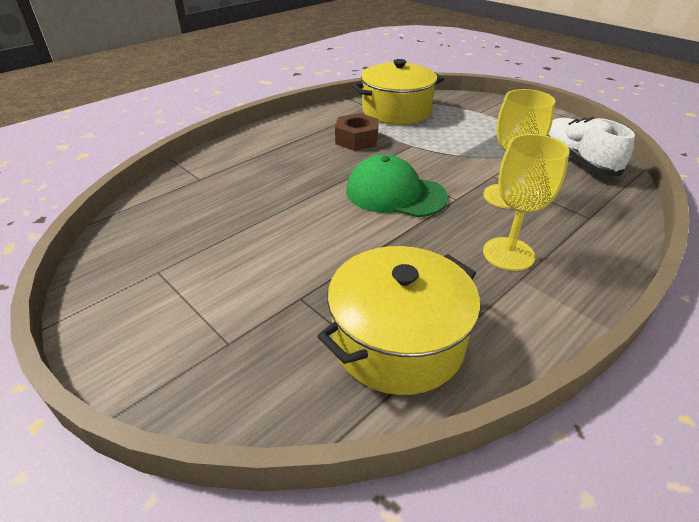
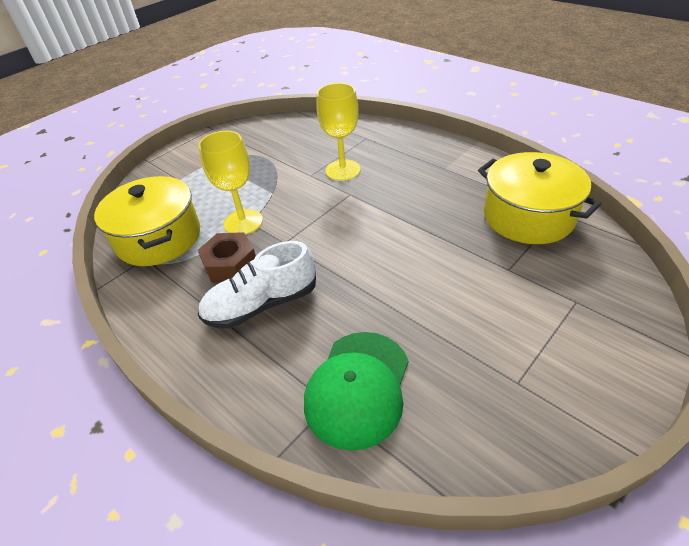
camera: 90 degrees left, 5 degrees up
(395, 194) = (346, 228): green cap -> green cap (358, 388)
(508, 254) = (419, 171): yellow goblet -> yellow goblet (243, 222)
(577, 160) = (284, 135): white shoe -> white shoe (261, 304)

